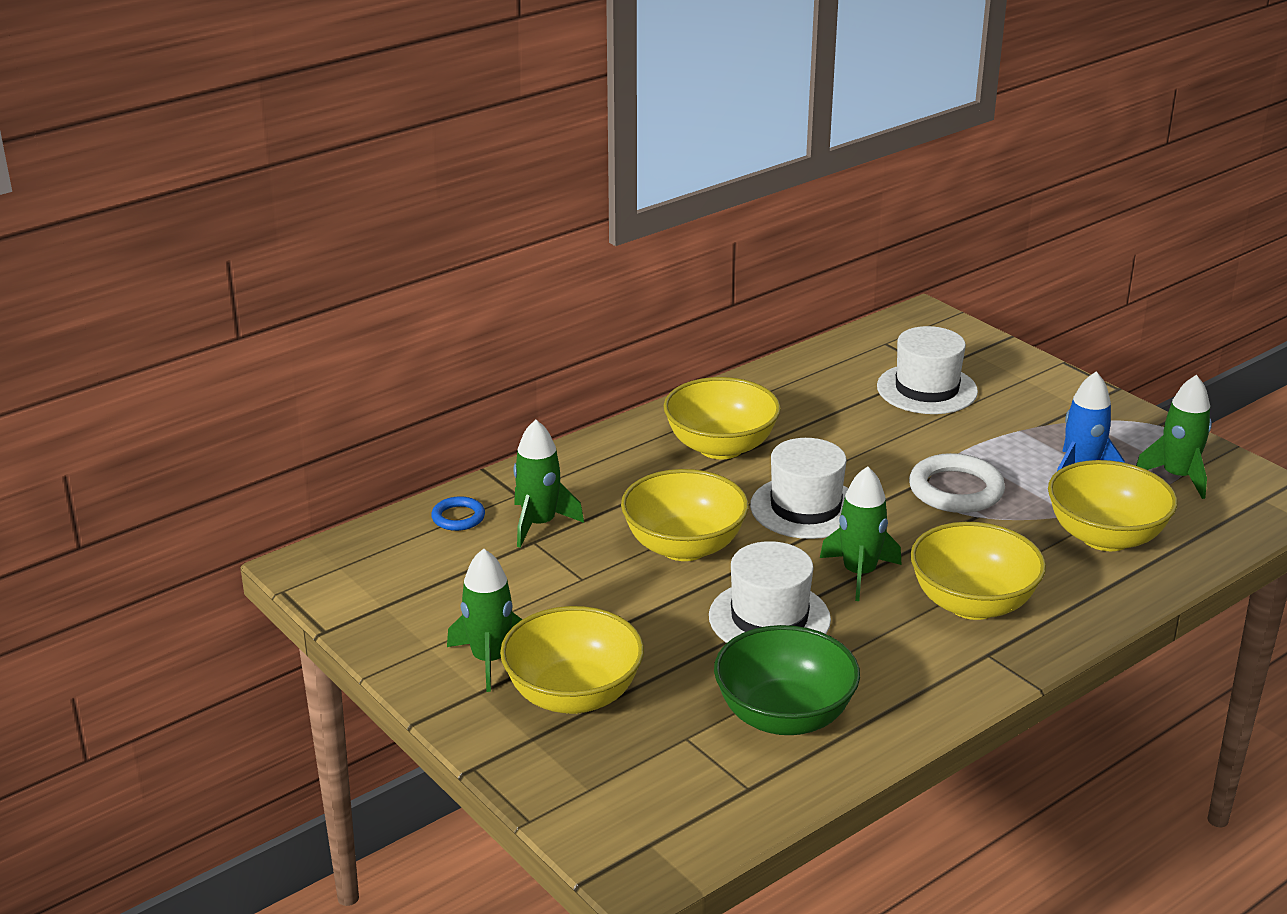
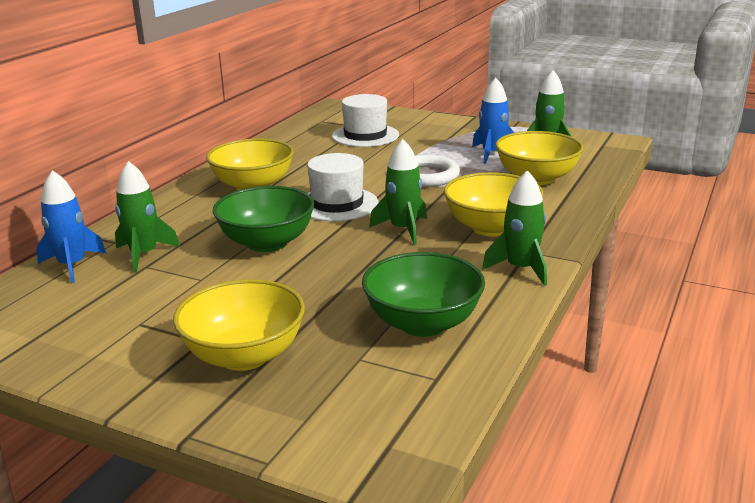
camera: 25 degrees left, 5 degrees down
(458, 517) = (72, 266): blue ring -> blue rocket
(489, 660) = (154, 351): green rocket -> green rocket (520, 269)
(684, 546) = (267, 243): yellow bowl -> green bowl
(769, 618) = (362, 268): white hat -> none

